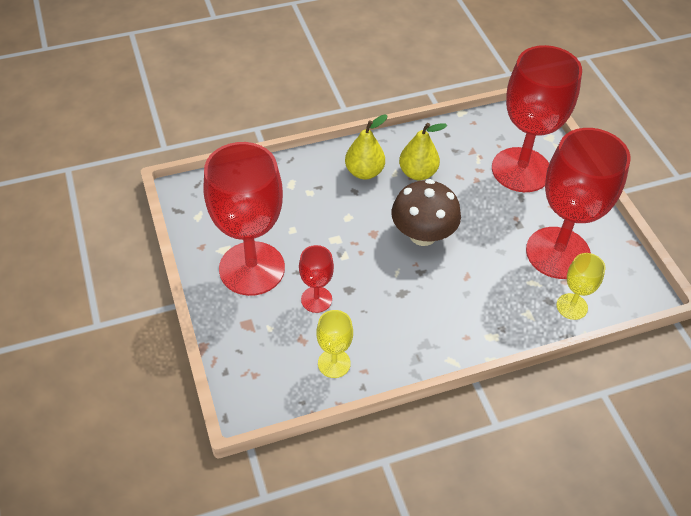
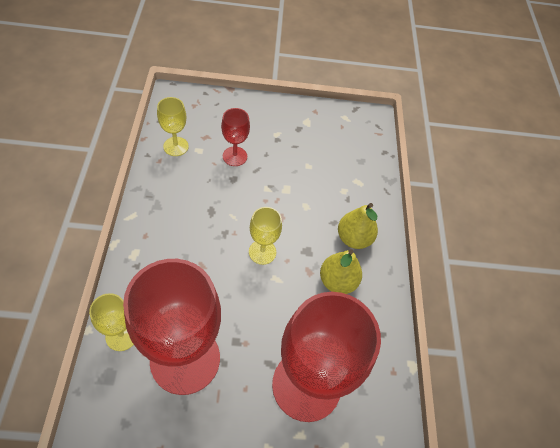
camera: 105 degrees right, 5 degrees up
(252, 268) = (282, 131): red goblet -> none
(423, 235) = (262, 252): brown mushroom -> yellow goblet

